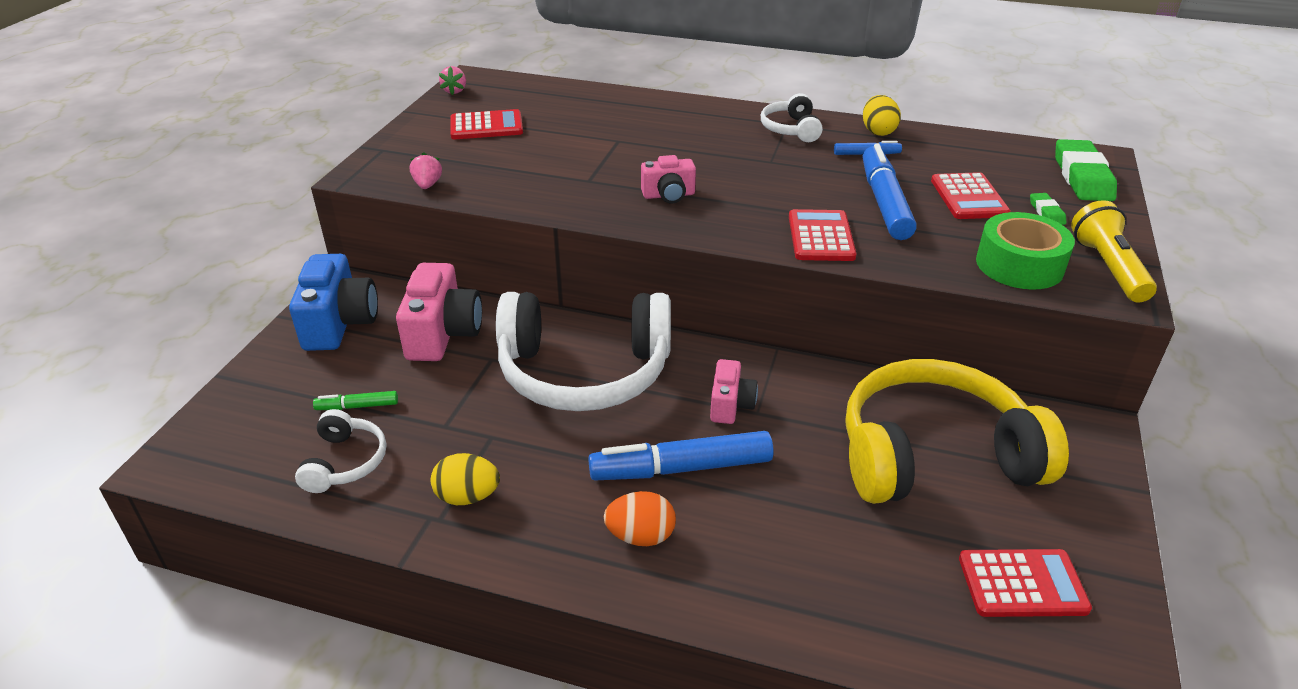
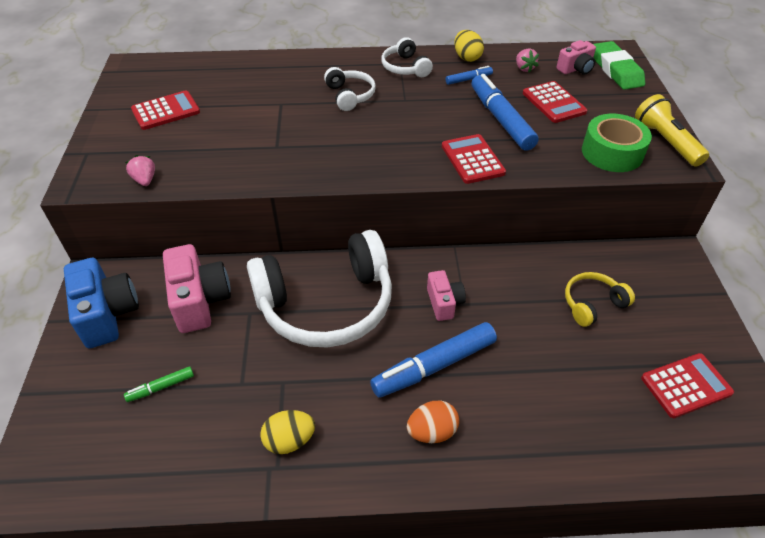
camera: 20 degrees left, 10 degrees up
(345, 462) = (176, 441): white headphones -> white headphones (350, 95)
(455, 91) = (120, 81): pink strawberry -> pink strawberry (524, 68)
(668, 195) = (345, 147): pink camera -> pink camera (575, 69)
(933, 455) = (592, 304): yellow headphones -> yellow headphones, size x0.45
(1046, 212) = (608, 105): green eraser -> none

